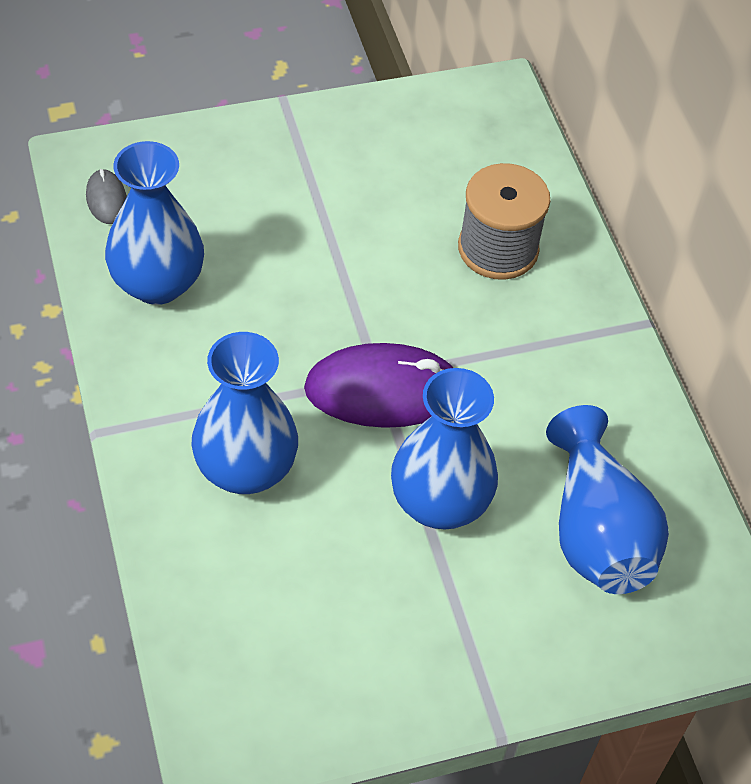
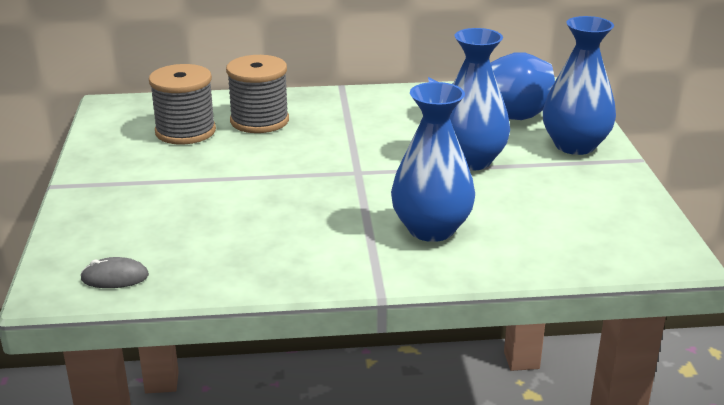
camera: 75 degrees left, 25 degrees down
(157, 283) = (229, 256): blue vase -> blue vase (575, 145)
(383, 390) = (371, 171): purple mouse -> none
(445, 180) = (185, 131): none -> grey spool

